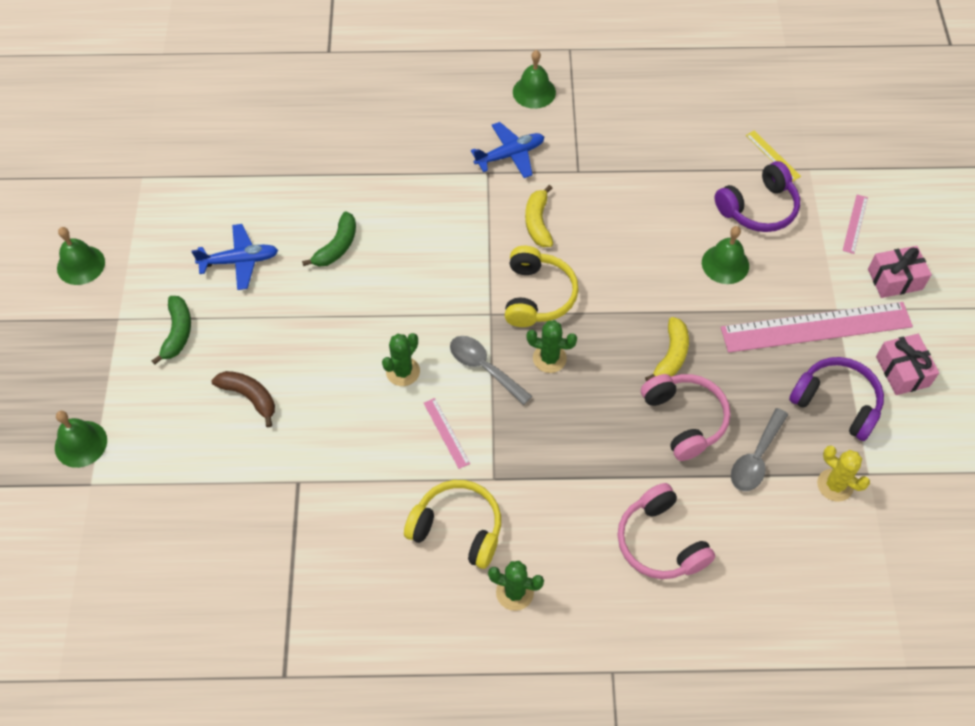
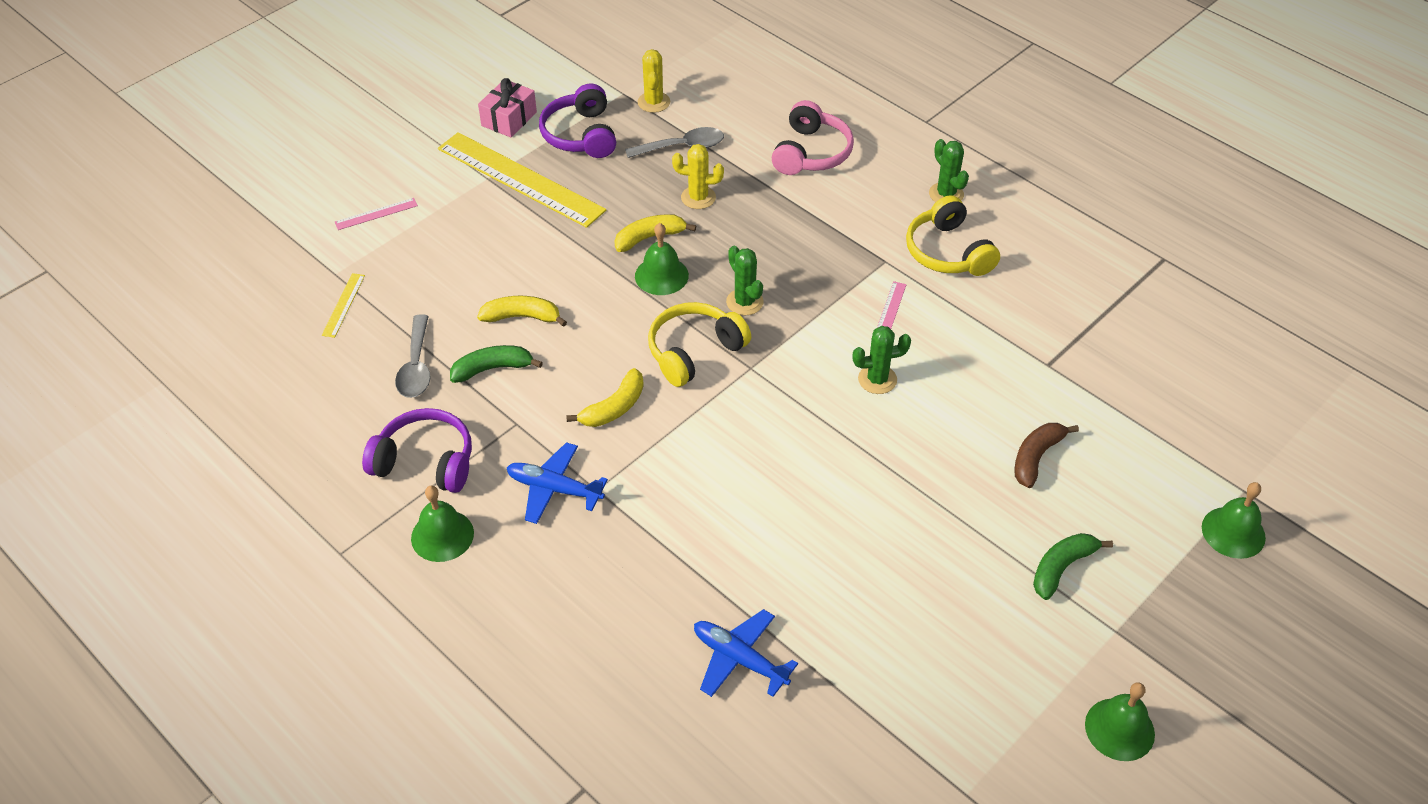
camera: 135 degrees left, 10 degrees down
(239, 261) = (937, 594): blue plane -> blue plane (739, 659)
(249, 397) = (1036, 457): brown banana -> brown banana turned 45 degrees clockwise
(337, 246) = (824, 532): green banana -> green banana (492, 369)
(484, 368) = (805, 334): grey spoon -> grey spoon (416, 366)
(666, 232) = (522, 317): none -> yellow banana
(684, 419) = (698, 197): pink headphones -> yellow cactus
(725, 264) = (515, 262): green bell -> green bell (661, 275)
(758, 208) = (424, 278): purple headphones -> purple headphones (425, 462)
(816, 327) = (520, 179): pink ruler -> yellow ruler
(895, 279) = (416, 164): pink gift -> none

